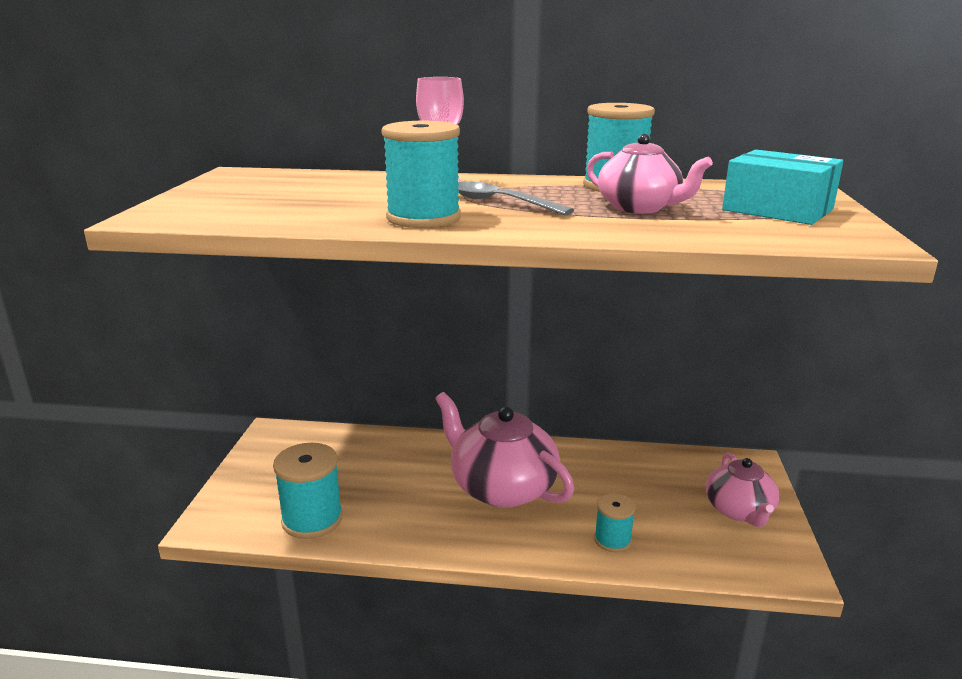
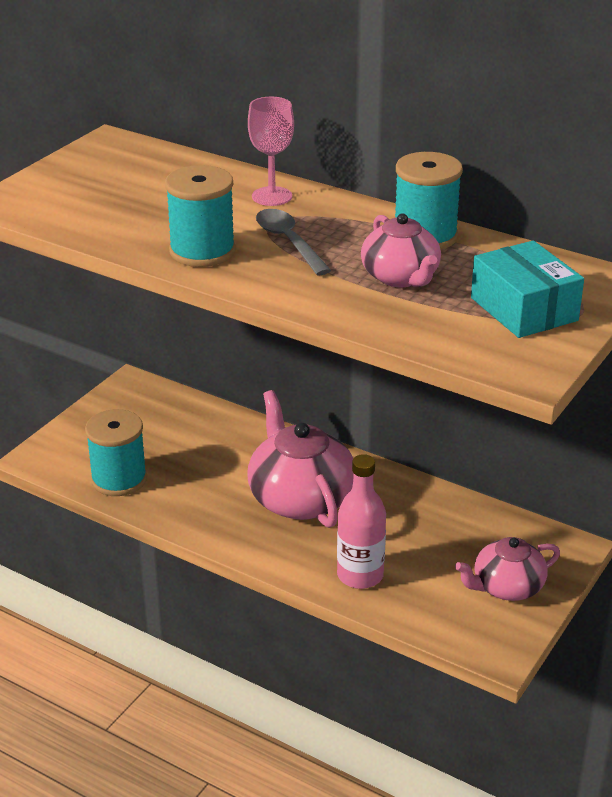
camera: 25 degrees right, 10 degrees up
(612, 540) = (360, 575): turquoise spool -> pink bottle
(739, 510) = (506, 587): pink teapot -> pink teapot turned 45 degrees clockwise

